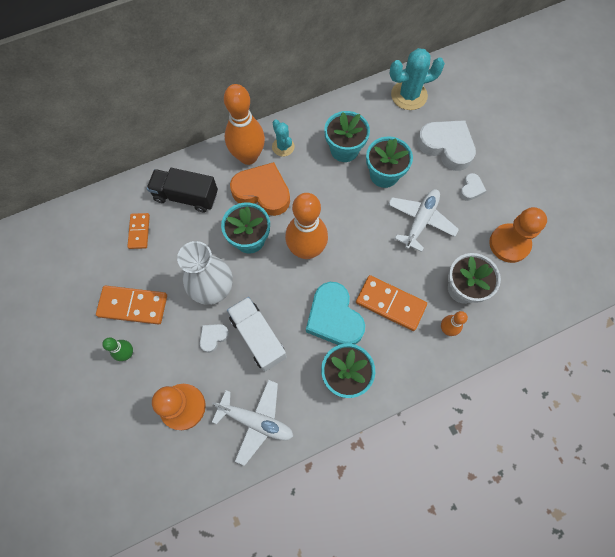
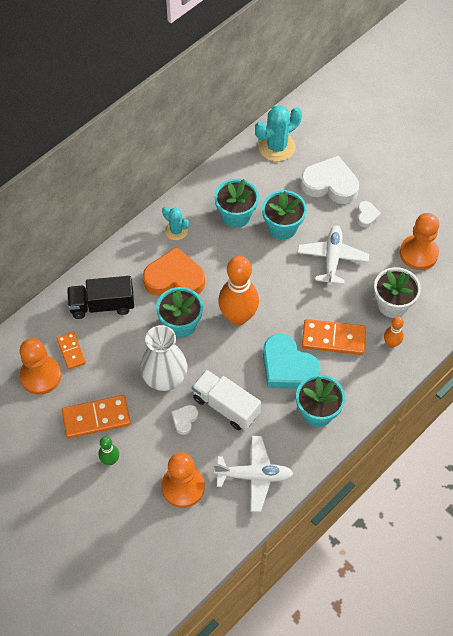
camera: 20 degrees left, 10 degrees down
(102, 246) = (41, 376): none -> orange pawn
(248, 156) = (146, 250): orange bowling pin -> none

